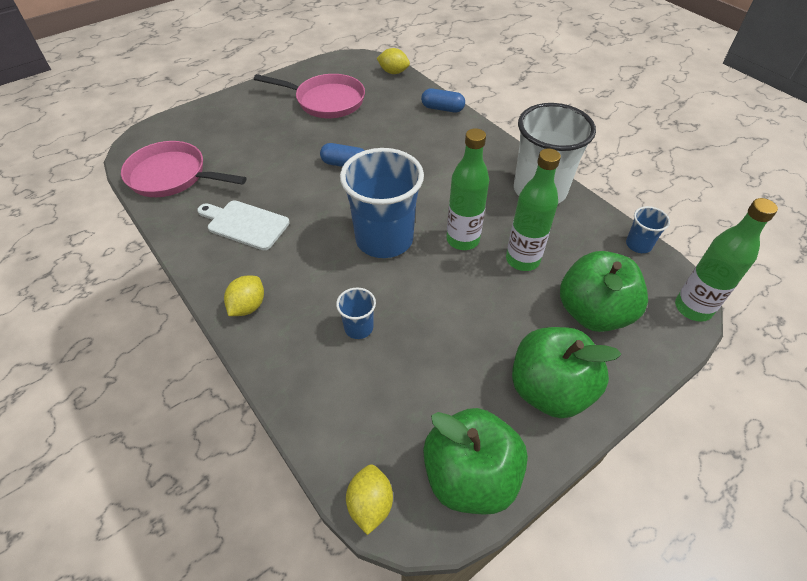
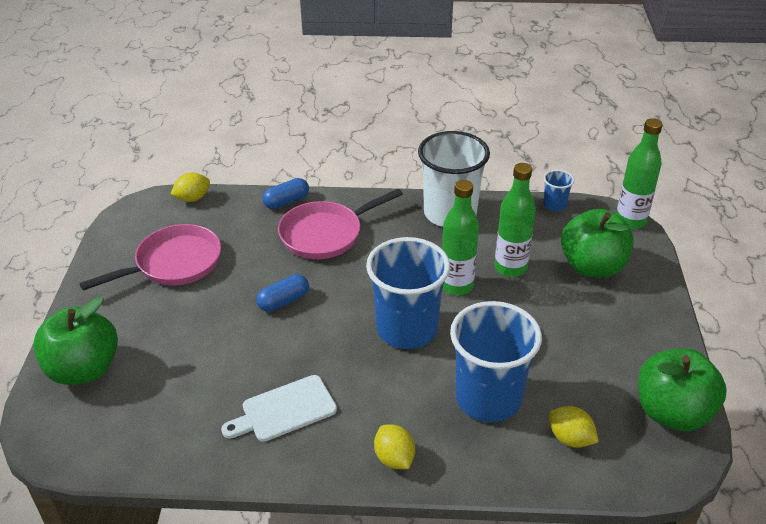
camera: 50 degrees left, 10 degrees down
(172, 176) = (143, 433): pink pan -> pink pan (326, 234)
(358, 328) = (488, 398): blue cup -> blue cup, size x2.26
(370, 504) = (655, 480): yellow lemon -> yellow lemon (570, 438)
(549, 390) = (636, 330): green apple -> green apple (84, 369)

